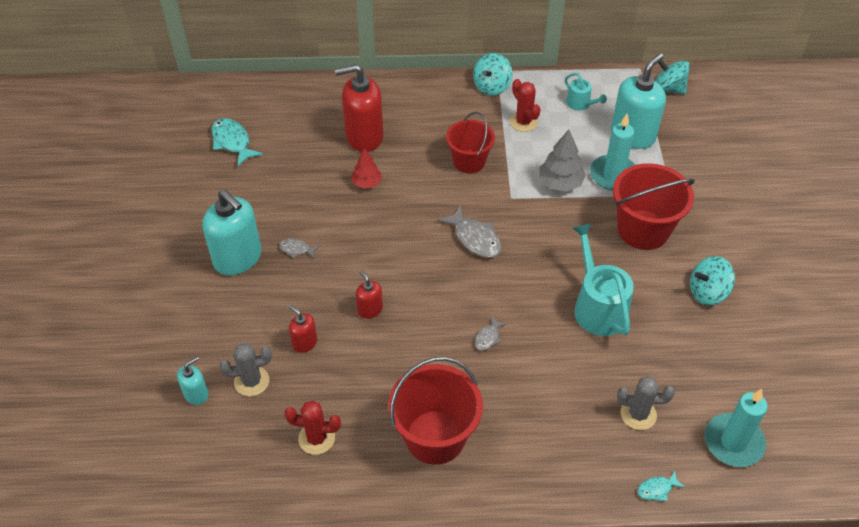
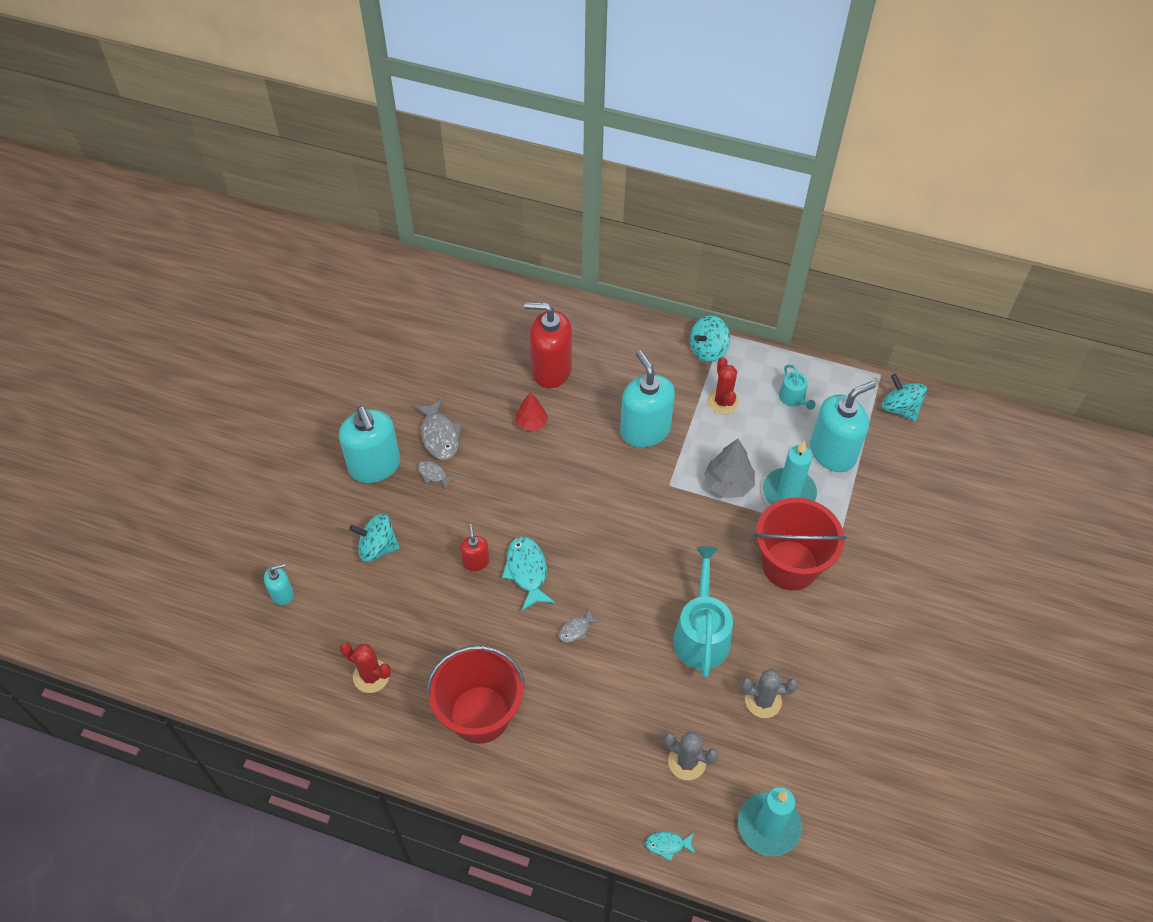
camera: 20 degrees right, 5 degrees up
(232, 142) = (420, 337): turquoise fish -> turquoise fish (527, 571)
(251, 381) = (336, 598): grey cactus -> grey cactus (763, 701)
(304, 343) = (400, 575): red soap dispenser -> none
(469, 161) = (645, 430): red bucket -> turquoise soap dispenser
(475, 238) = (611, 518): grey fish -> grey fish (439, 435)
(707, 292) = (823, 657): turquoise spinning top -> turquoise spinning top (377, 547)

